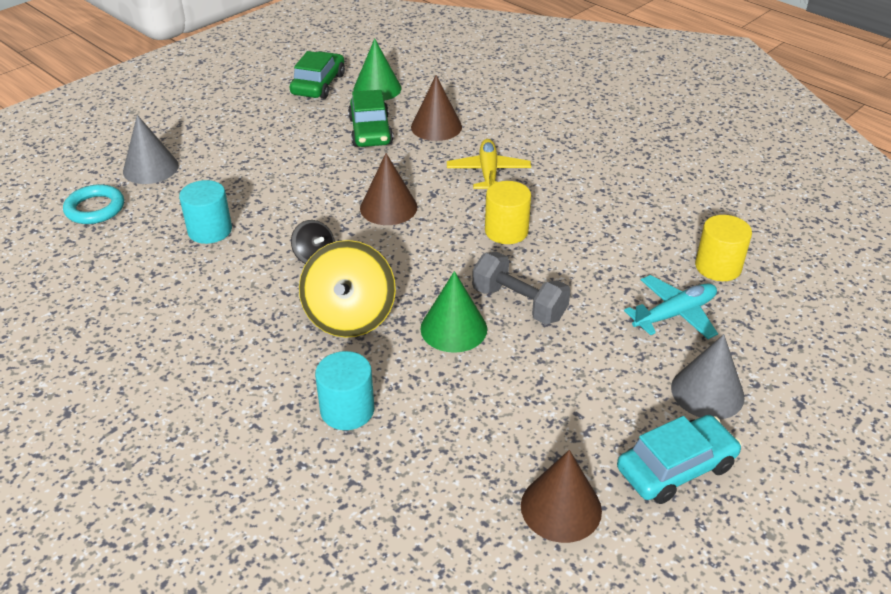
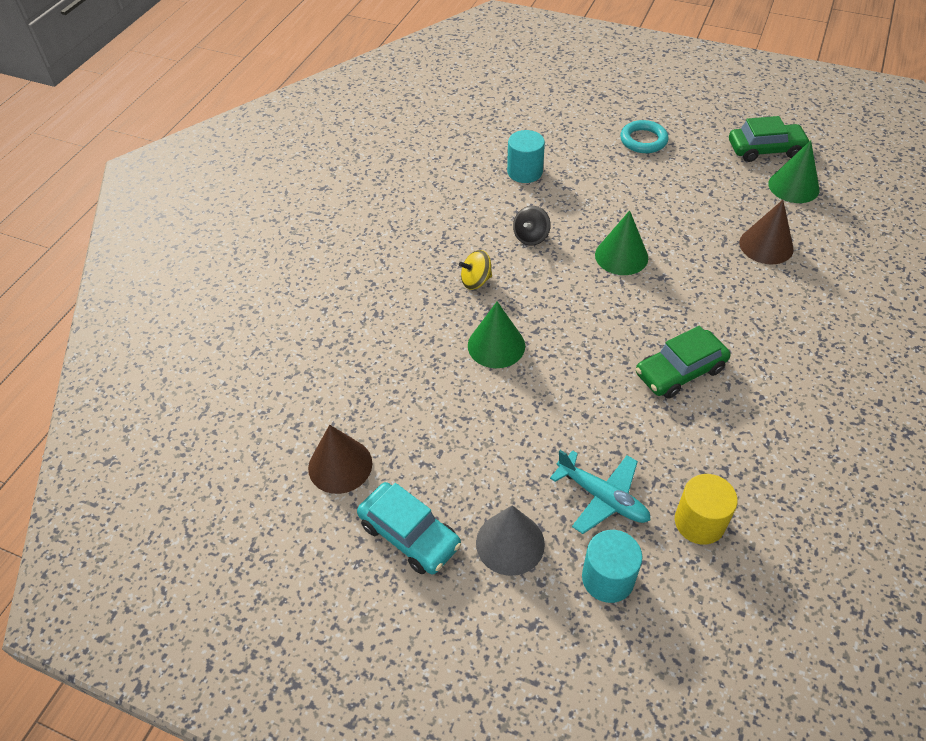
camera: 70 degrees right, 10 degrees up
(95, 208) = (511, 110): turquoise ring -> turquoise ring (643, 140)
(150, 168) = (574, 113): grey cone -> none
(347, 410) = (381, 314): turquoise cylinder -> turquoise cylinder (608, 578)
(349, 316) = (476, 281): yellow spinning top -> yellow spinning top, size x0.52
(370, 131) = (722, 207): green car -> green car (680, 371)
(388, 207) = (621, 256): brown cone -> green cone
(488, 172) = (722, 304): yellow plane -> none
(506, 231) = (643, 342): yellow cylinder -> none
(519, 304) = (550, 378): grey dumbbell -> none

